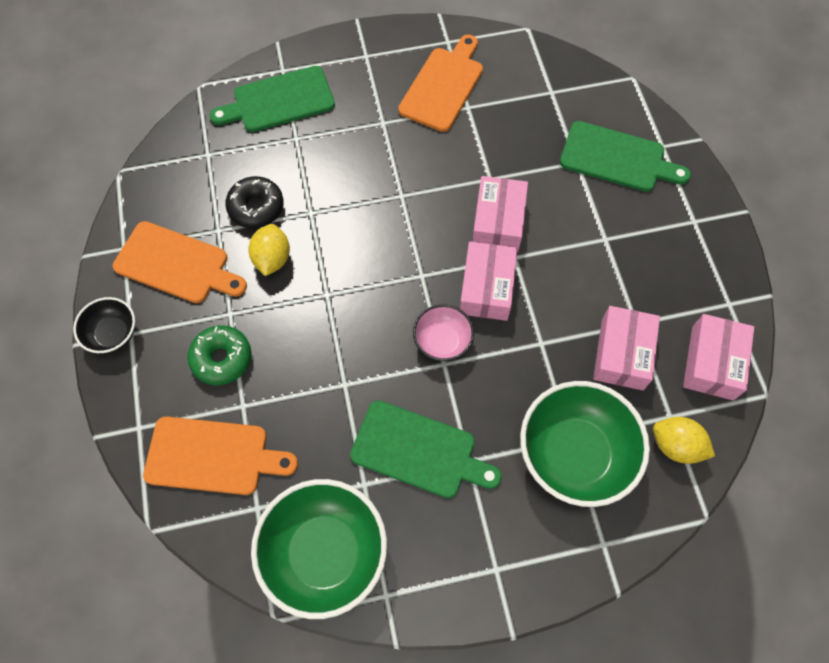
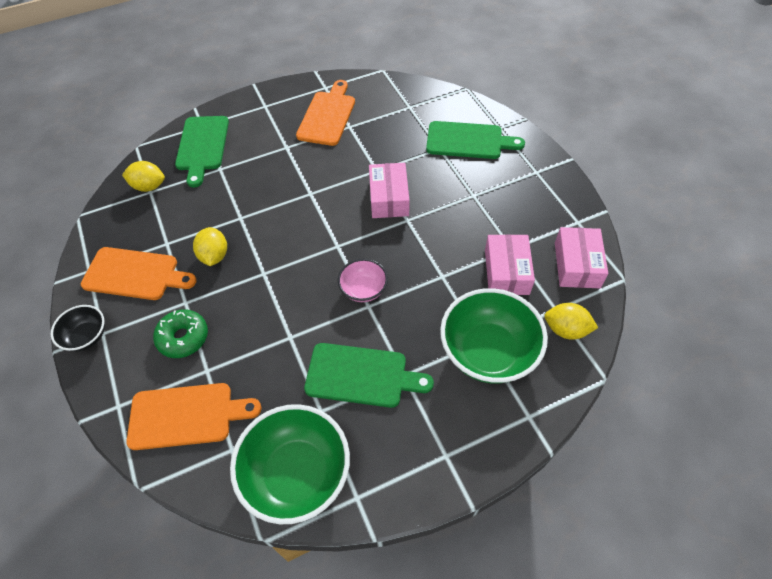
camera: 10 degrees left, 10 degrees down
(207, 146) = (149, 186): none -> yellow lemon
(256, 207) = (195, 222): black donut -> none
(279, 101) = (202, 146): green cutting board -> green cutting board turned 60 degrees counterclockwise
(486, 288) = (390, 245): pink box -> none

